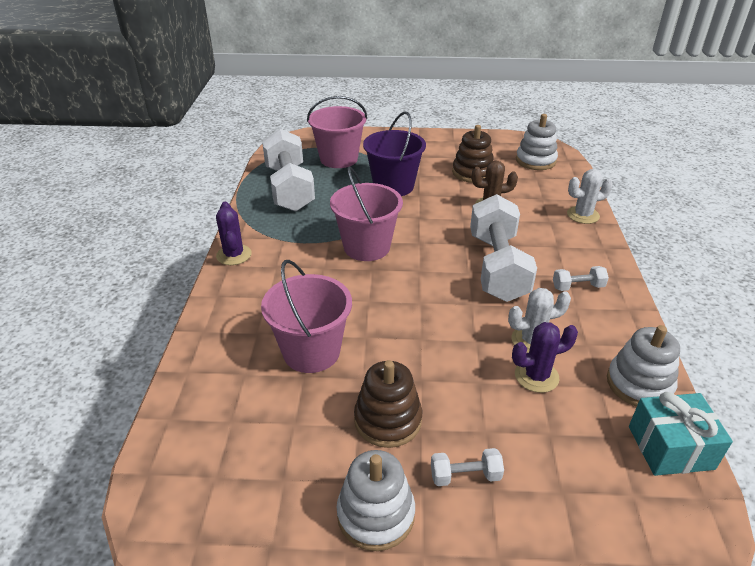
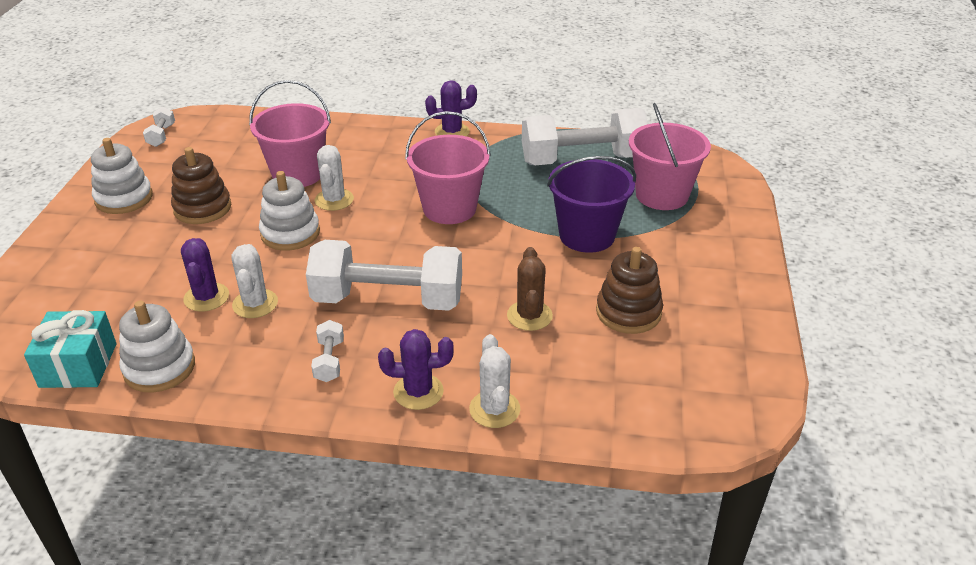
camera: 95 degrees right, 0 degrees up
(360, 316) = (334, 200): none -> white cactus
(465, 475) = (128, 240): white dumbbell -> white dumbbell (161, 135)
(535, 161) = (676, 392): white stacking toy -> white stacking toy (290, 233)
(585, 244) = (418, 392): none -> purple cactus

